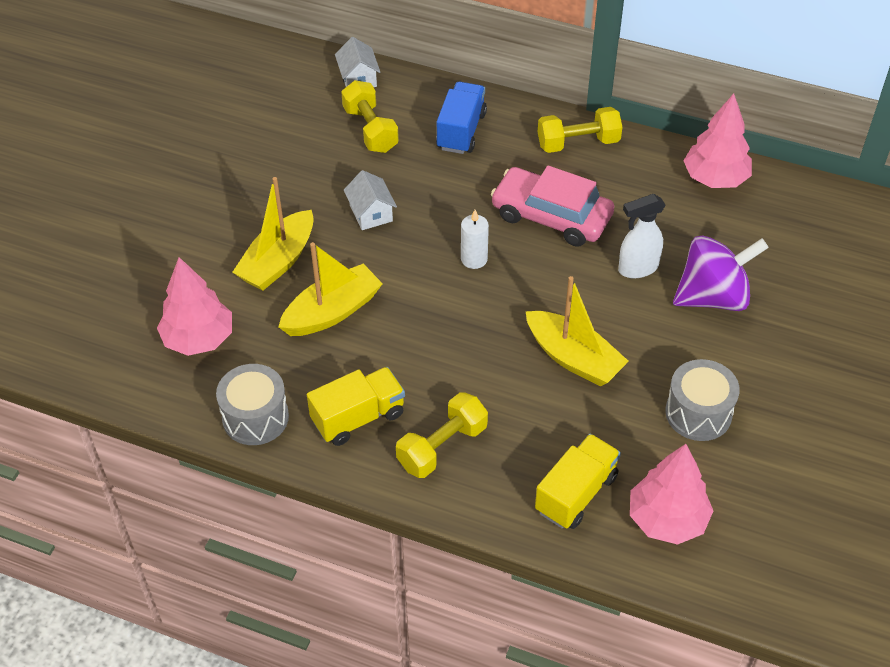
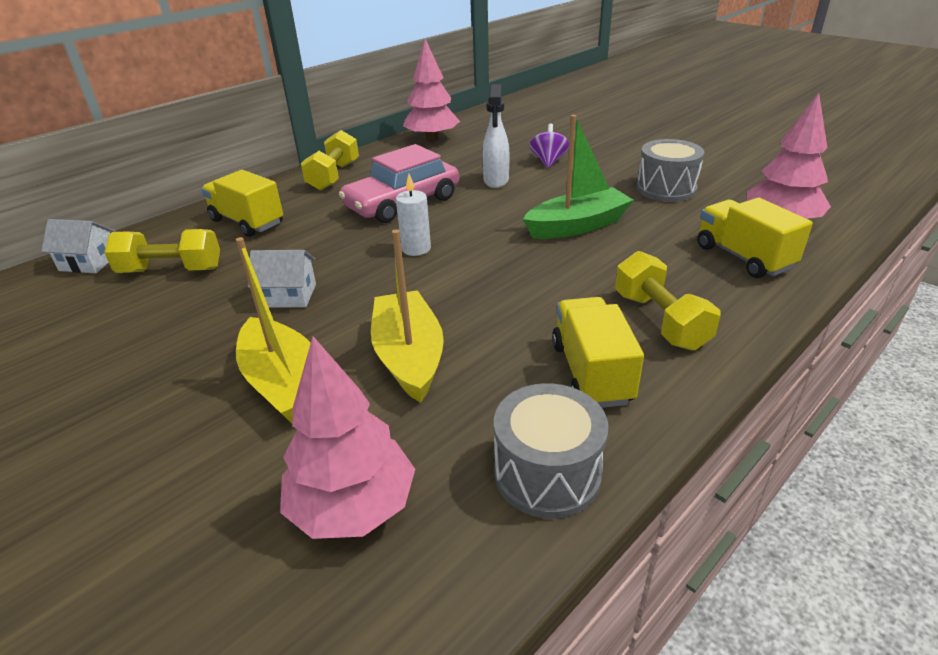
camera: 65 degrees left, 15 degrees down
(461, 131) = (247, 222): blue truck -> yellow truck
(573, 358) = (577, 226): yellow boat -> green boat
(713, 297) = (548, 161): purple spinning top -> purple spinning top, size x0.53

